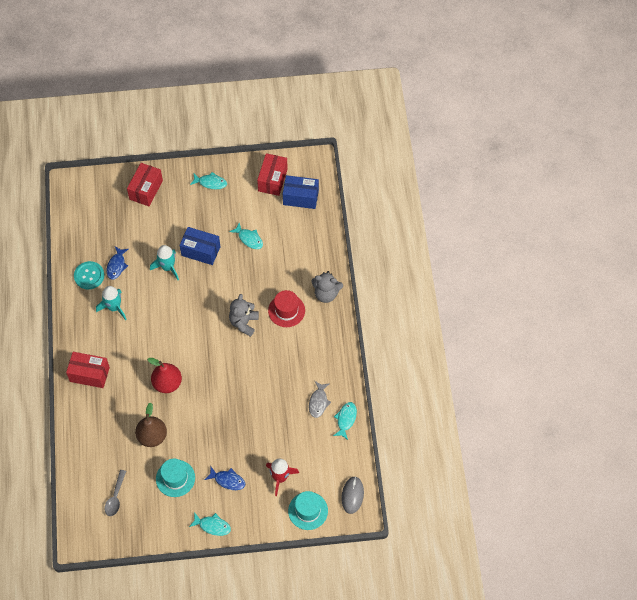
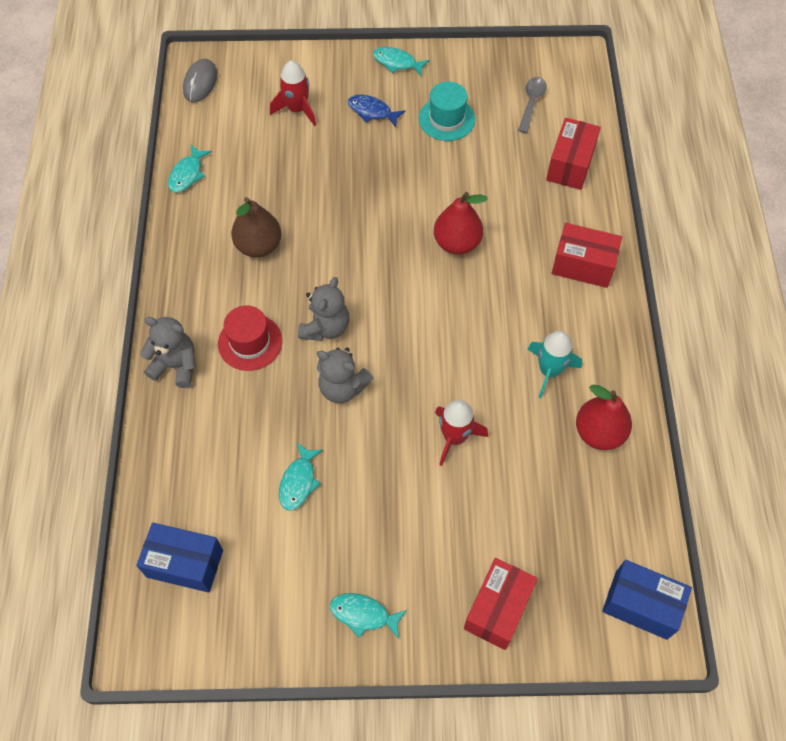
camera: 175 degrees left, 0 degrees up
(89, 276) = (599, 432): turquoise button -> red pear
(116, 266) = (549, 448): blue fish -> none
(152, 436) = (480, 172): brown pear -> brown pear (259, 246)
(167, 267) = (454, 437): turquoise rocket -> red rocket
(200, 251) = (392, 464): blue box -> blue box (641, 604)
(230, 289) = (342, 387): none -> grey teddy bear
(249, 239) = (299, 482): turquoise fish -> turquoise fish turned 120 degrees counterclockwise
(272, 180) = (234, 610): red box -> red box (570, 165)
(308, 511) = (265, 70): turquoise hat -> none
(318, 402) = (223, 200): grey fish -> none

